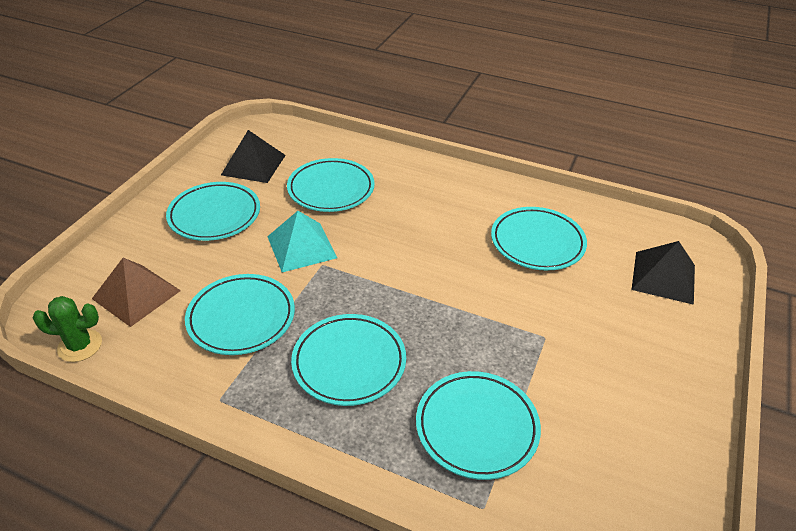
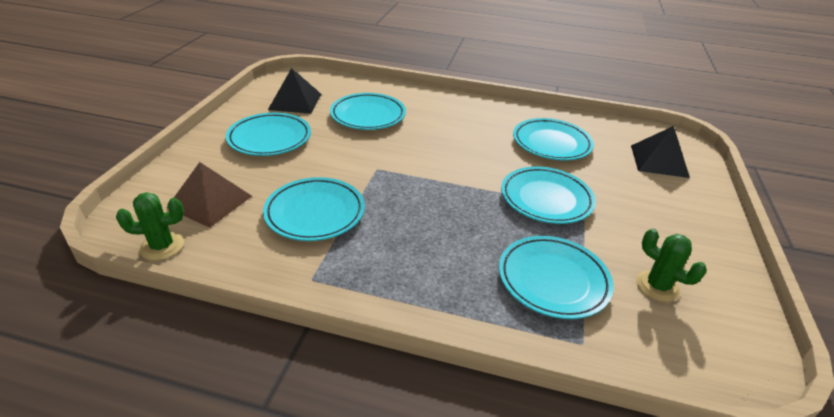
camera: 10 degrees left, 5 degrees down
(301, 247) = (354, 157): turquoise pyramid -> none
(349, 362) = (424, 240): turquoise plate -> turquoise plate (546, 199)
(594, 448) = (657, 286): none -> green cactus

